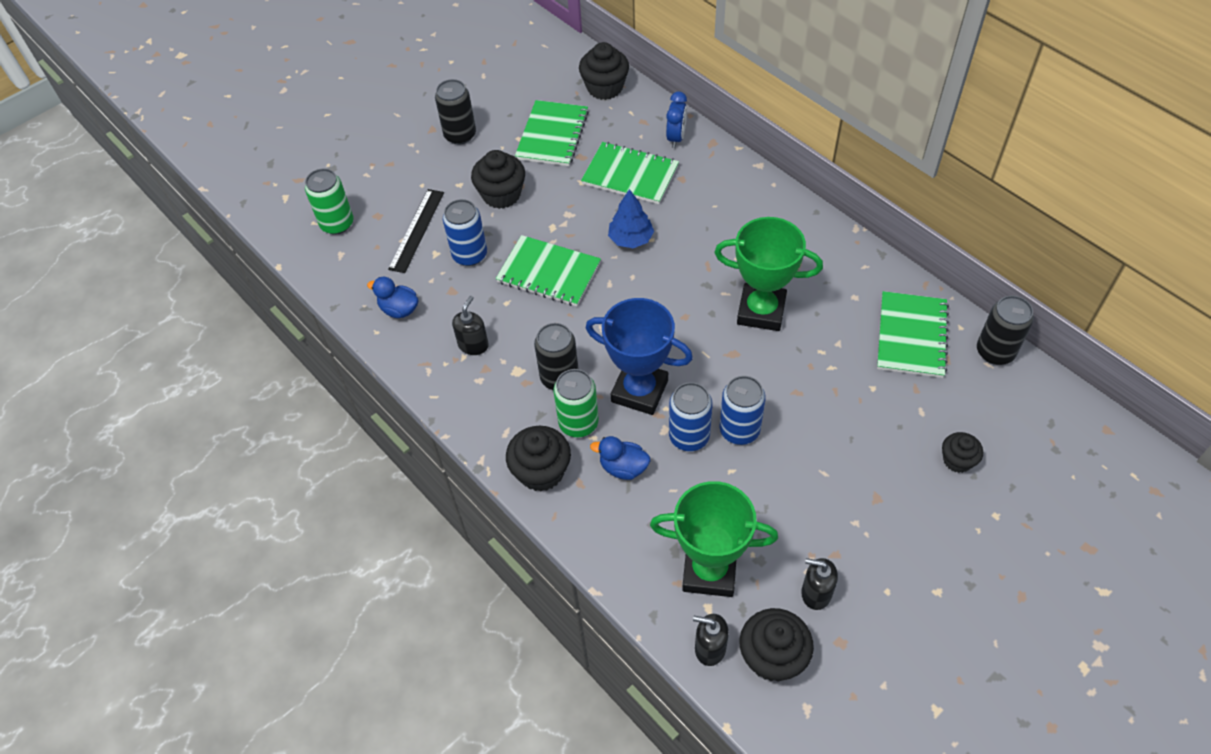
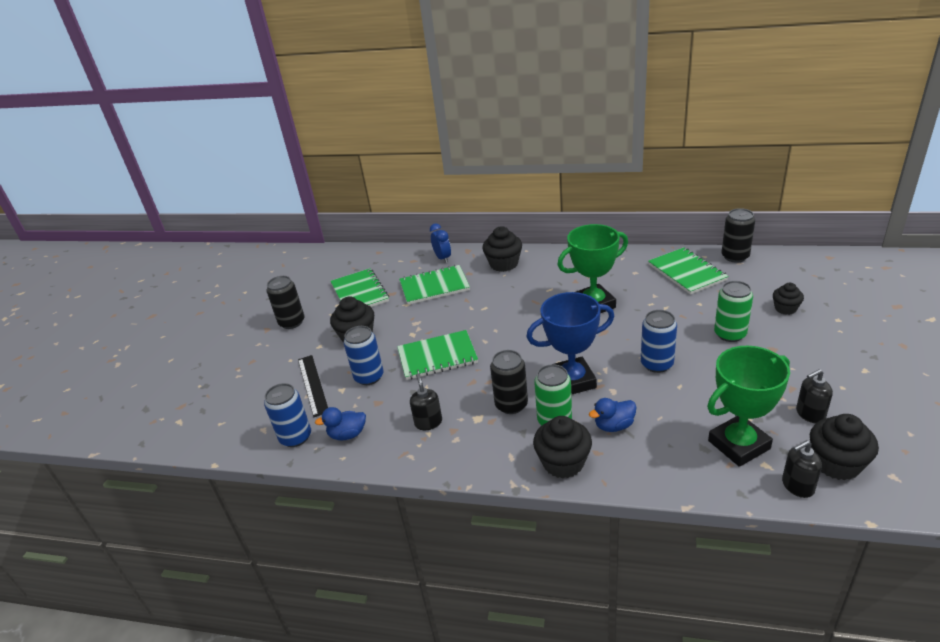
camera: 35 degrees left, 20 degrees down
(337, 224) = (242, 414): green can -> green can (730, 334)
(605, 87) = (369, 257): black cupcake -> black cupcake (504, 264)
(631, 239) = (472, 314): blue tree -> none
(689, 436) = (632, 385): blue can -> blue can (295, 437)

